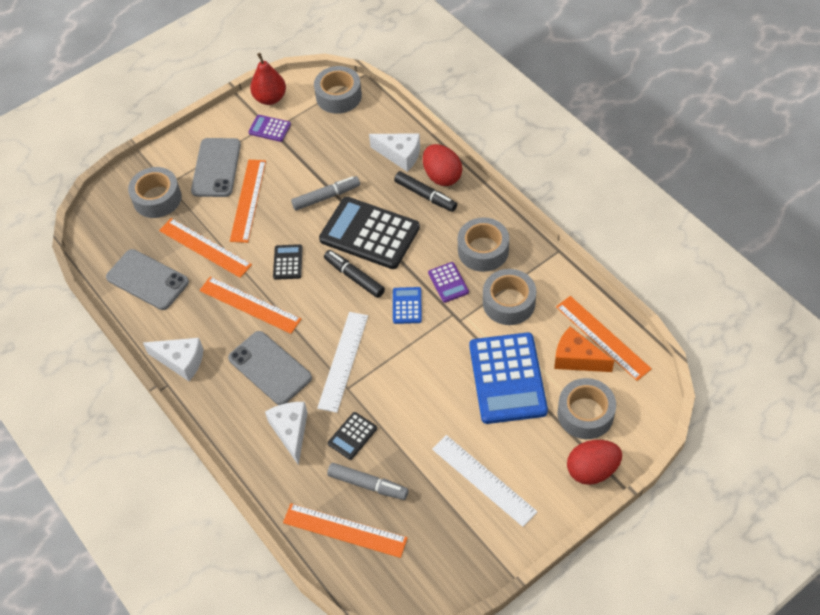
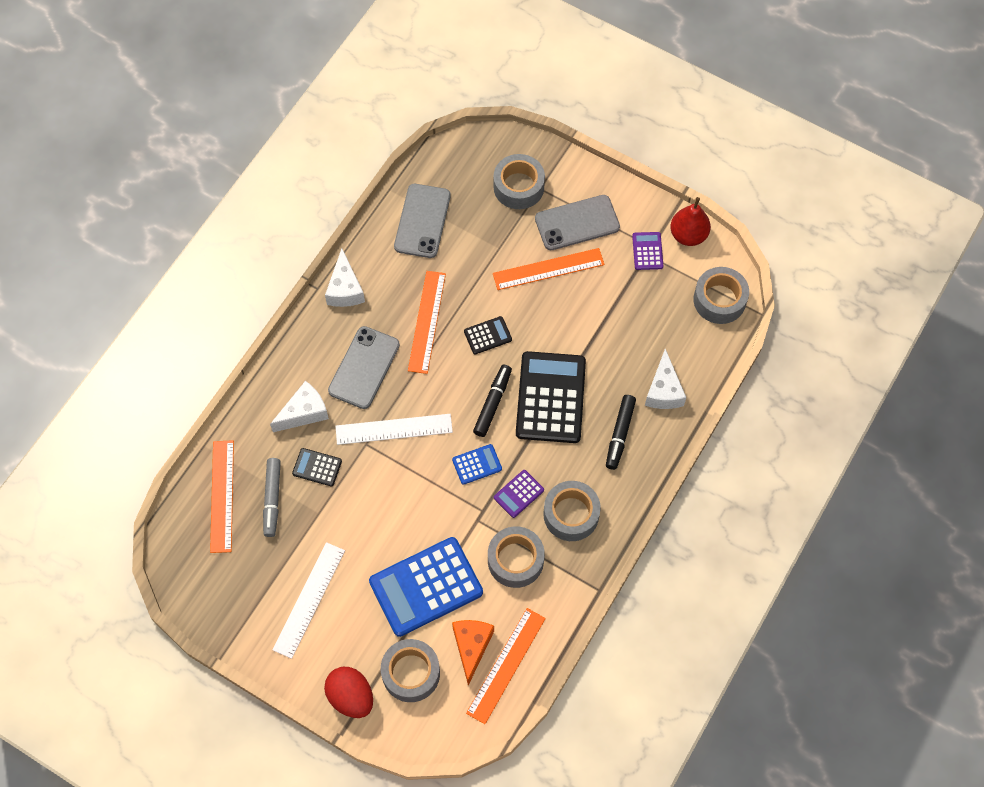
camera: 65 degrees right, 10 degrees up
(205, 247) = (477, 254): orange ruler -> none
(326, 197) = (580, 340): grey marker -> none
(442, 176) = (652, 442): red egg -> none

